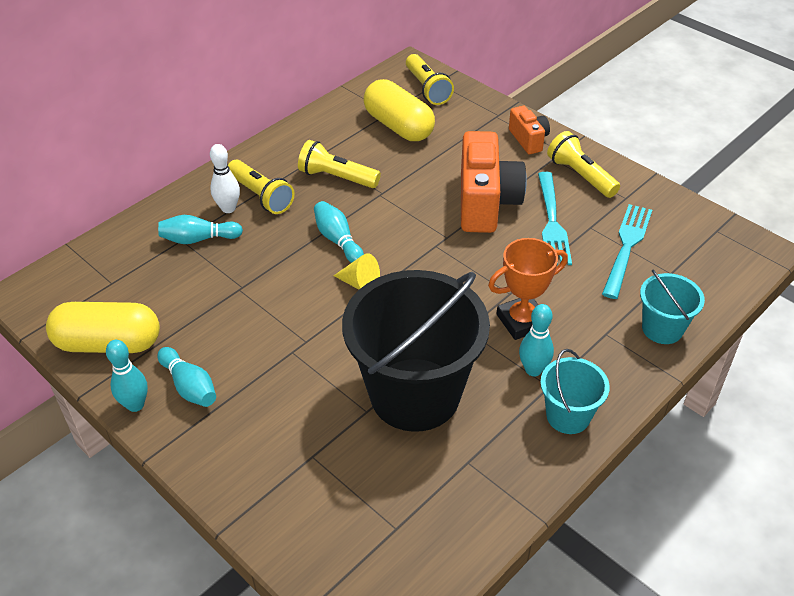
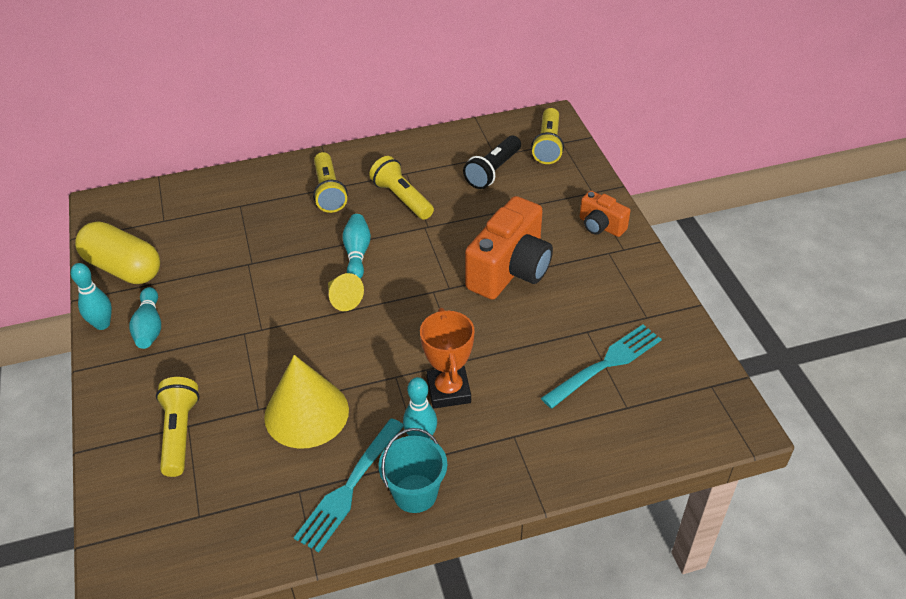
camera: 30 degrees right, 0 degrees up
(198, 239) = (252, 210): turquoise bowling pin -> none
(228, 208) = (295, 193): white bowling pin -> none
(398, 126) = (493, 171): yellow capsule -> black flashlight
(415, 394) = (306, 413): black bucket -> yellow cone
(522, 321) = (449, 391): orange trophy -> orange trophy turned 75 degrees clockwise
(528, 140) = (600, 226): orange camera -> orange camera turned 120 degrees clockwise
(552, 222) = (555, 312): turquoise fork -> turquoise fork (349, 487)
(580, 175) = (620, 278): yellow flashlight -> yellow flashlight (179, 433)
(662, 329) = (571, 456): turquoise bucket -> none

